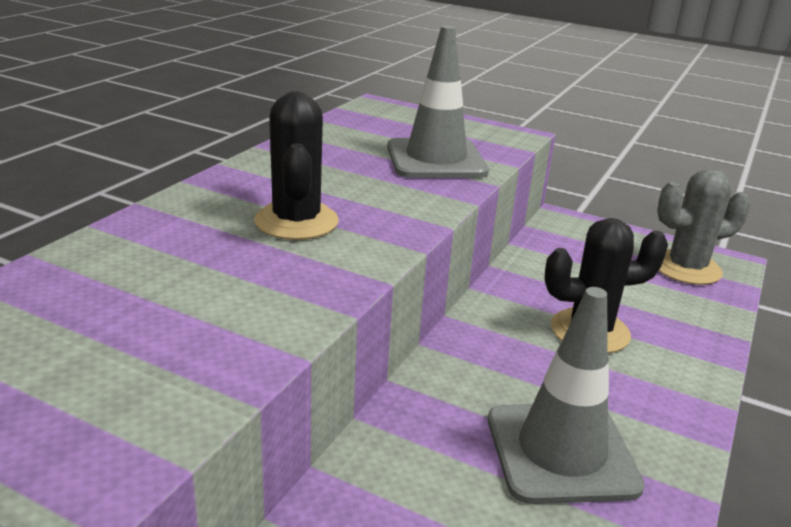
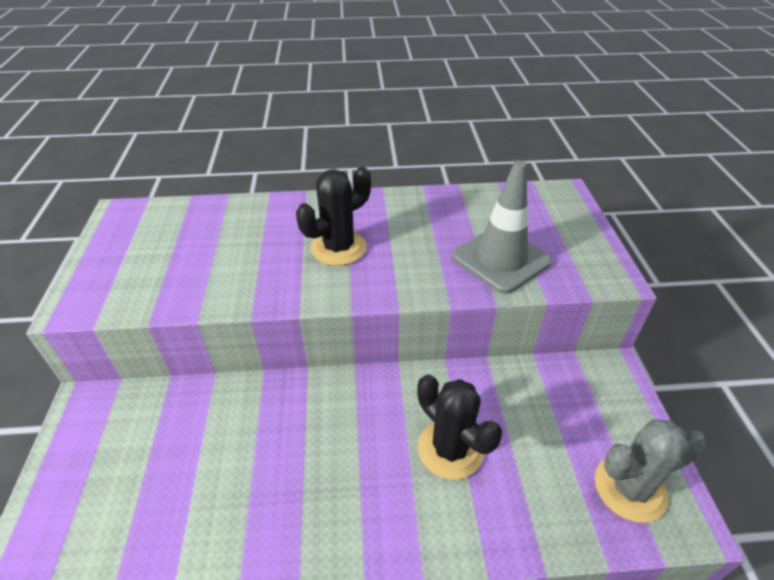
camera: 60 degrees right, 15 degrees up
(561, 452) = (293, 481): grey traffic cone -> none
(686, 268) = (630, 488): grey cactus -> grey cactus turned 60 degrees counterclockwise

